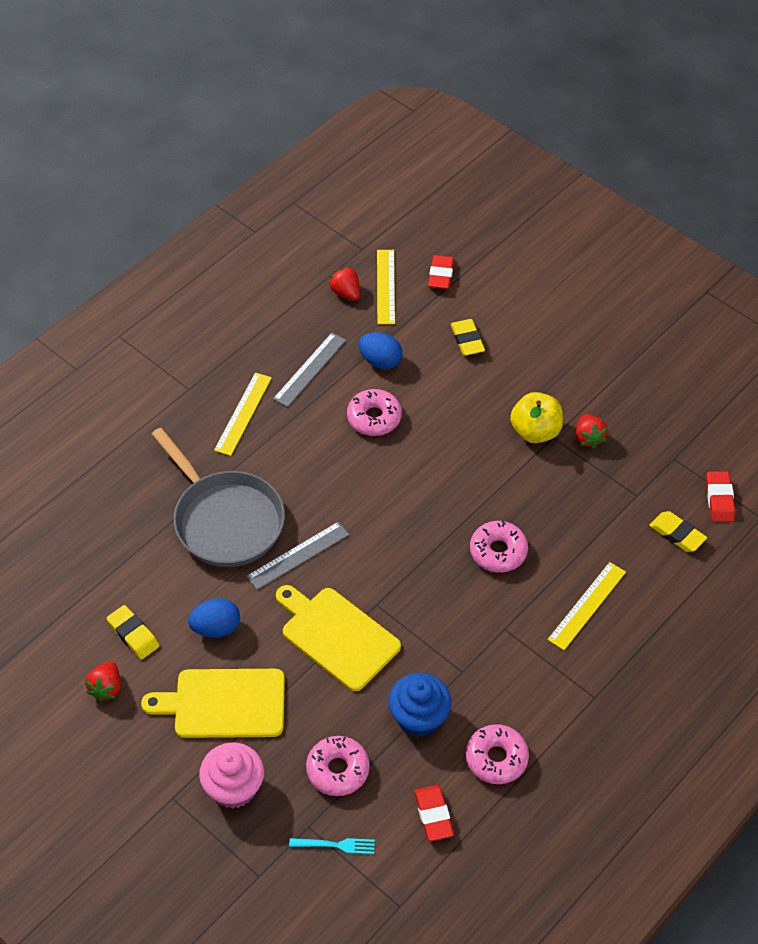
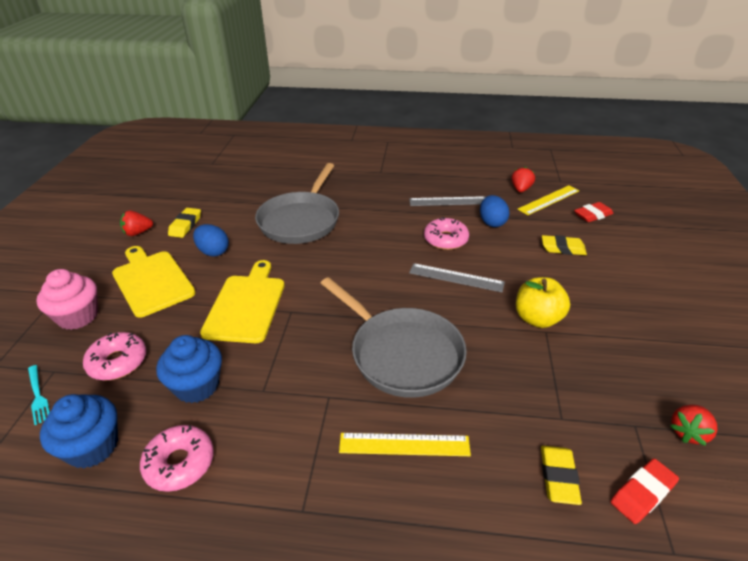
camera: 55 degrees right, 15 degrees down
(243, 413) = (385, 194): yellow ruler -> none
(298, 555) = (301, 258): grey ruler -> grey ruler (456, 277)
(433, 815) = (92, 447): red eraser -> blue cupcake
(467, 340) = (562, 248): yellow eraser -> yellow eraser turned 60 degrees clockwise
(498, 551) = (402, 353): pink donut -> grey pan
(588, 438) = (574, 353): red strawberry -> red strawberry (688, 432)

